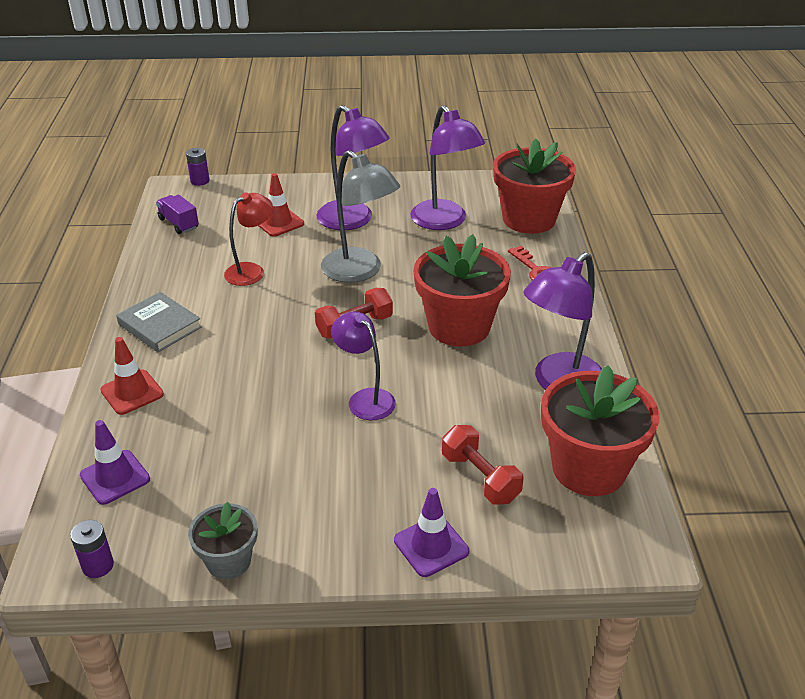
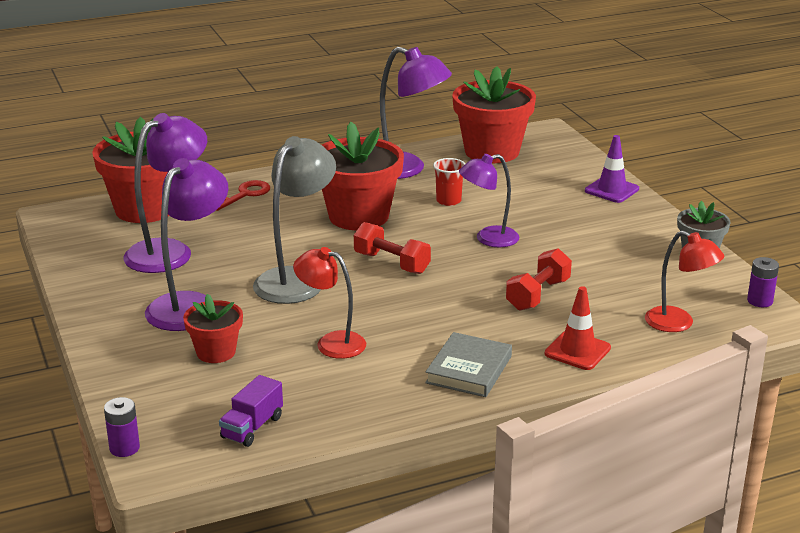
camera: 110 degrees left, 10 degrees down
(115, 477) = (678, 323): purple traffic cone -> red lamp
(279, 222) = (216, 352): red traffic cone -> red flower pot
(365, 399) = (488, 239): purple lamp -> purple lamp turned 45 degrees clockwise
(465, 394) = (448, 201): none -> red cup
(480, 477) = (534, 183): red dumbbell -> red dumbbell (538, 295)

